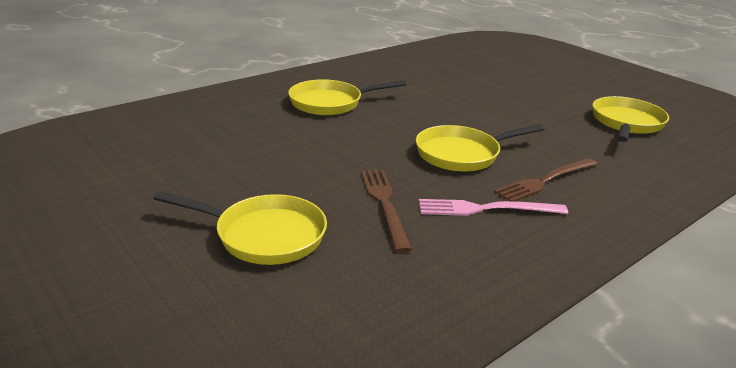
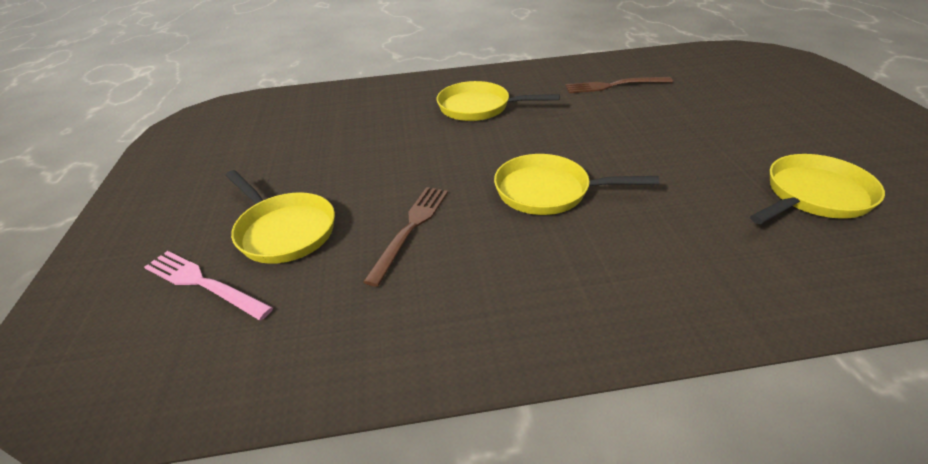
camera: 35 degrees right, 10 degrees up
(486, 209) = (503, 263): pink fork -> pink fork (203, 283)
(545, 181) = (609, 248): brown fork -> brown fork (614, 85)

